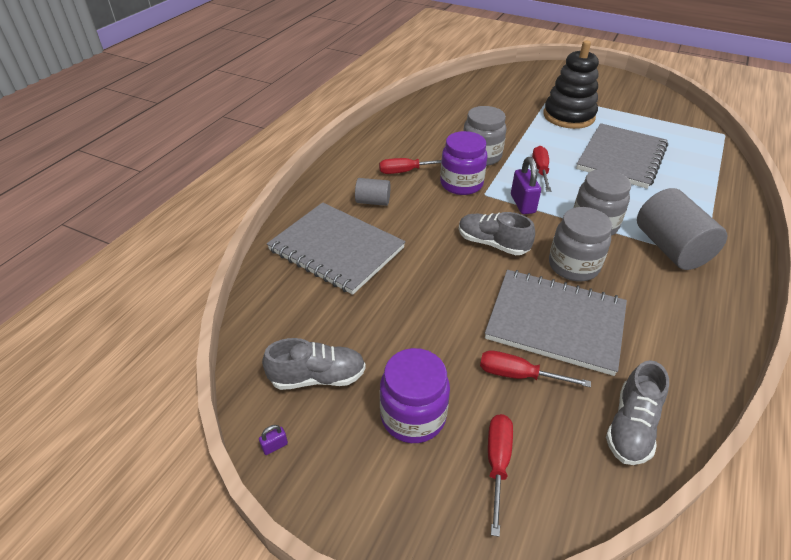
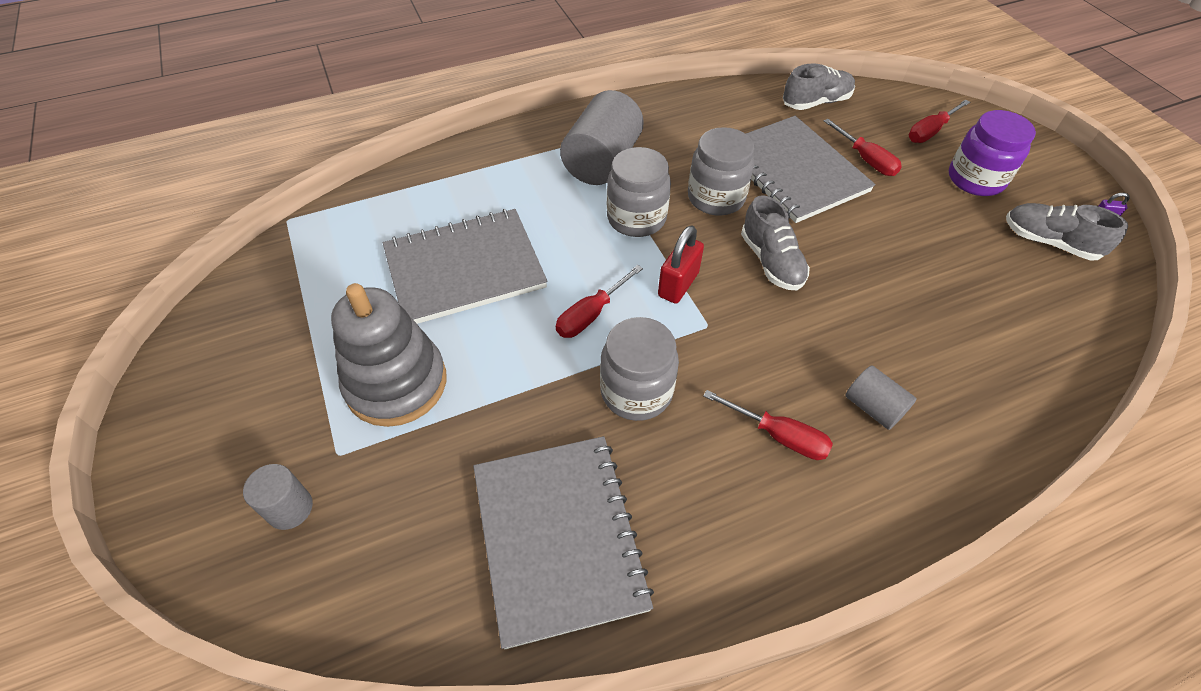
camera: 140 degrees left, 10 degrees up
(336, 249) = (969, 360): grey notebook -> grey notebook (558, 537)
(461, 184) = (720, 360): purple jar -> none
(522, 204) = (678, 284): purple padlock -> red padlock
(539, 83) = (290, 508): none -> grey cylinder
(568, 116) = (396, 383): black stacking toy -> grey stacking toy

